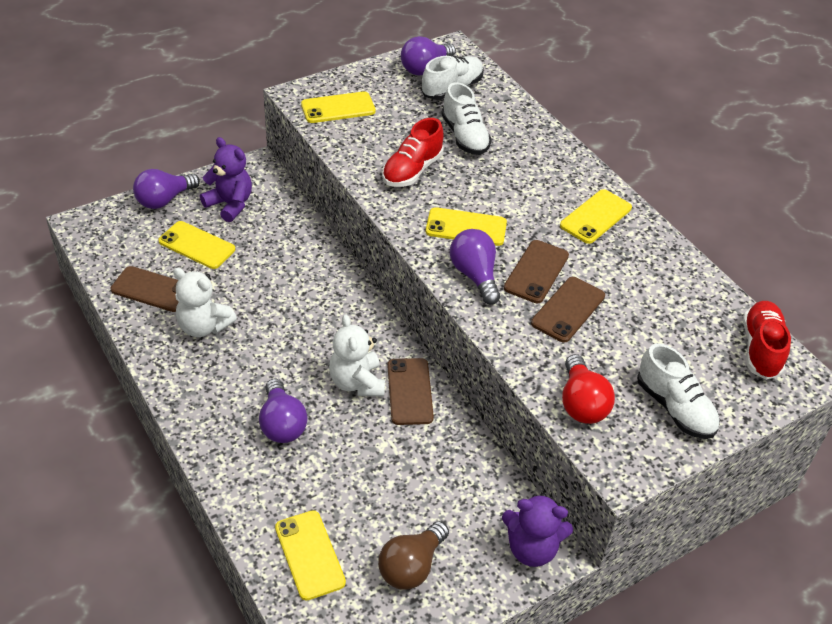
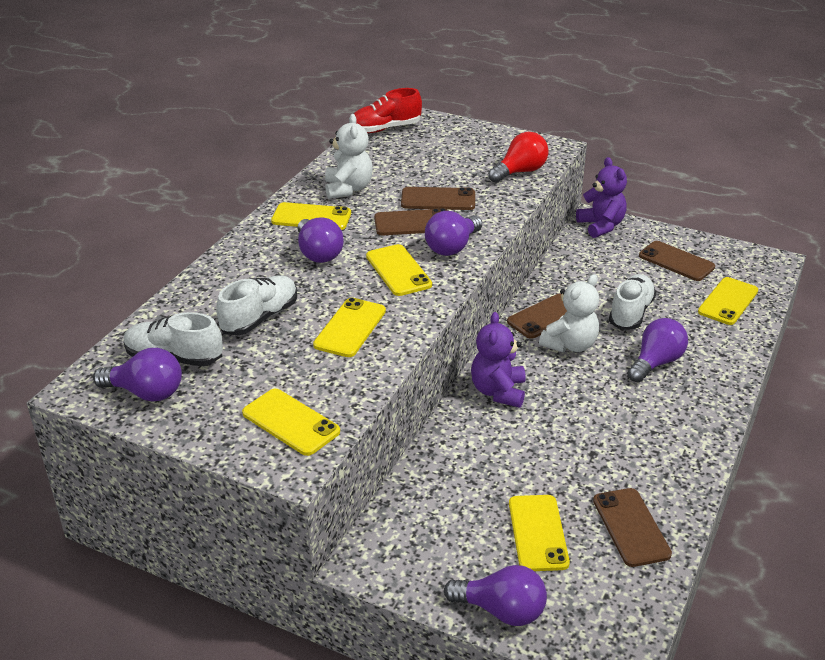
camera: 120 degrees left, 10 degrees down
(203, 326) = (626, 462): white teddy bear -> white teddy bear (348, 189)
(230, 204) = (450, 546): purple teddy bear -> purple teddy bear (498, 391)
(411, 566) = (676, 261): brown light bulb -> brown phone
(412, 170) = (350, 328): red shoe -> yellow phone
(531, 197) = (318, 253): none -> purple light bulb
(674, 408) = (478, 143): white shoe -> white shoe (630, 313)

